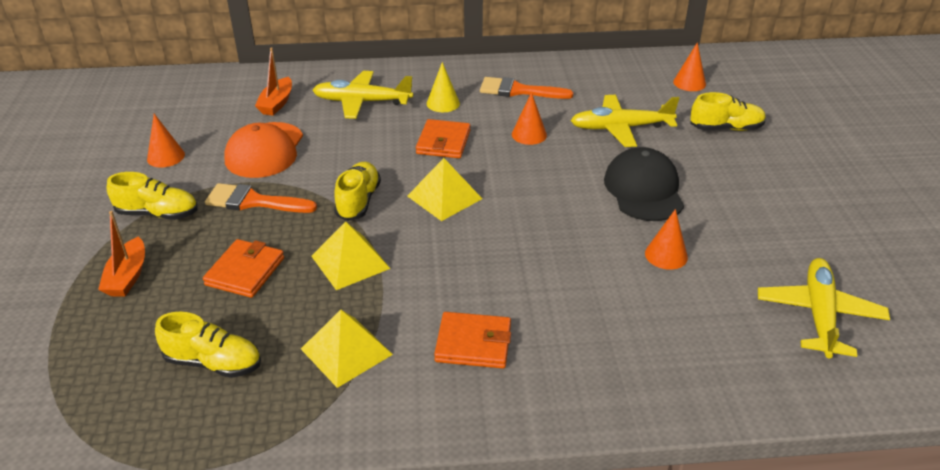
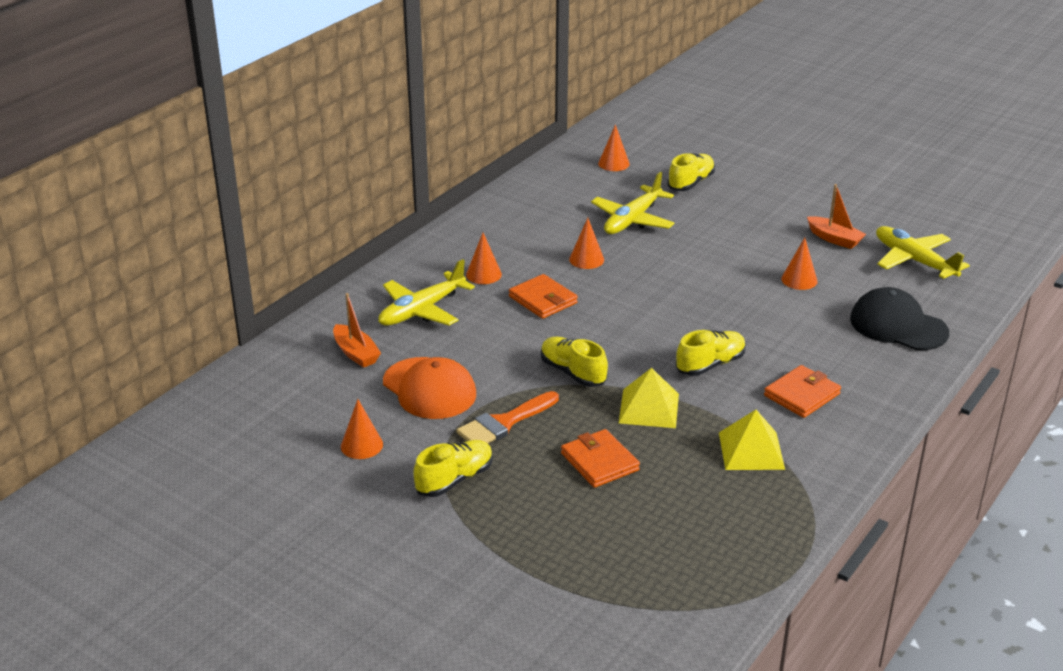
camera: 50 degrees left, 5 degrees down
(127, 276) = (532, 524): orange boat -> orange boat (834, 239)
(213, 362) = (697, 515): yellow shoe -> yellow shoe (710, 364)
(443, 103) = (483, 274): yellow cone -> orange cone
(444, 197) = (619, 332): yellow pyramid -> none
(518, 90) = (516, 234): orange brush -> none
(643, 190) = (719, 250): black cap -> black cap (898, 326)

